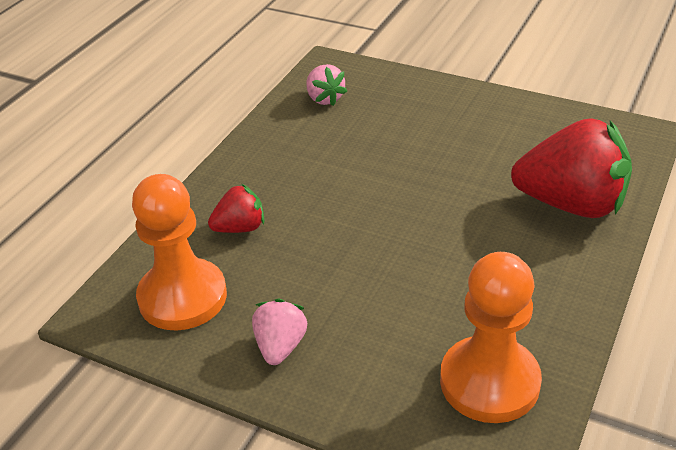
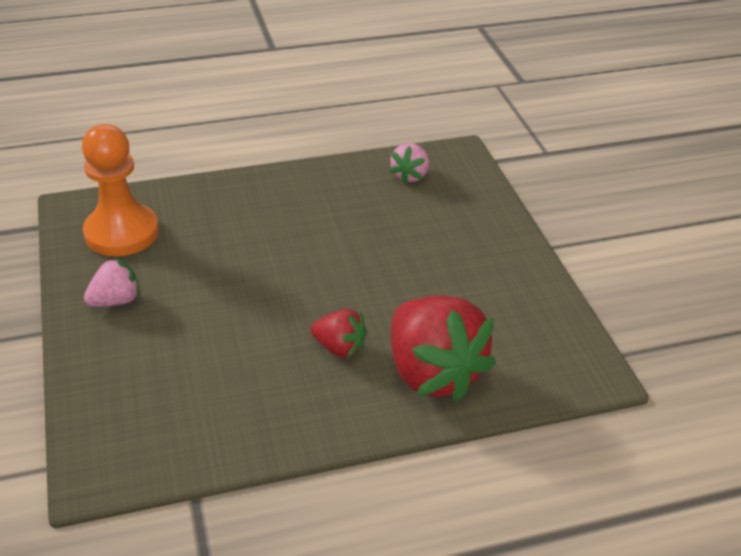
camera: 45 degrees right, 0 degrees up
(240, 228) = (215, 218): red strawberry -> red strawberry (339, 348)
(489, 382) = (172, 422): orange pawn -> none

